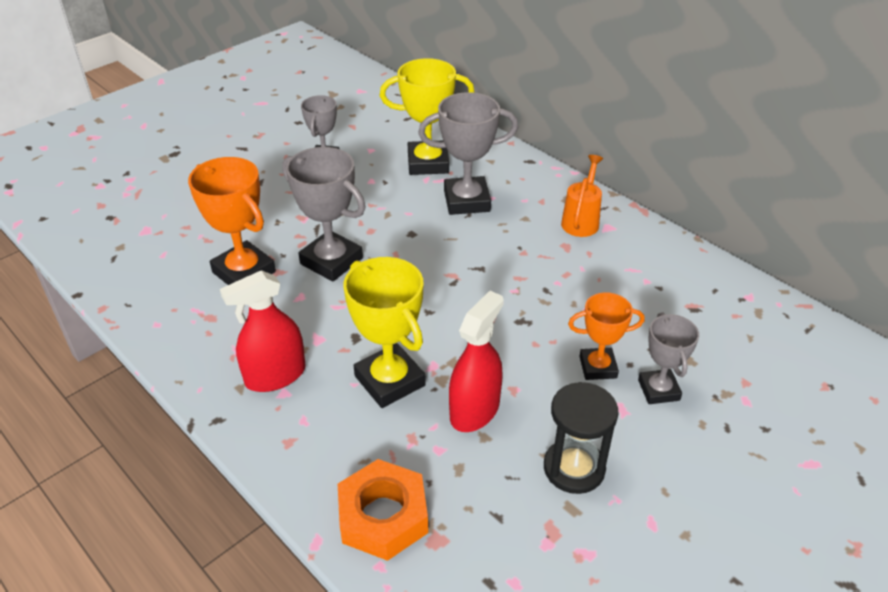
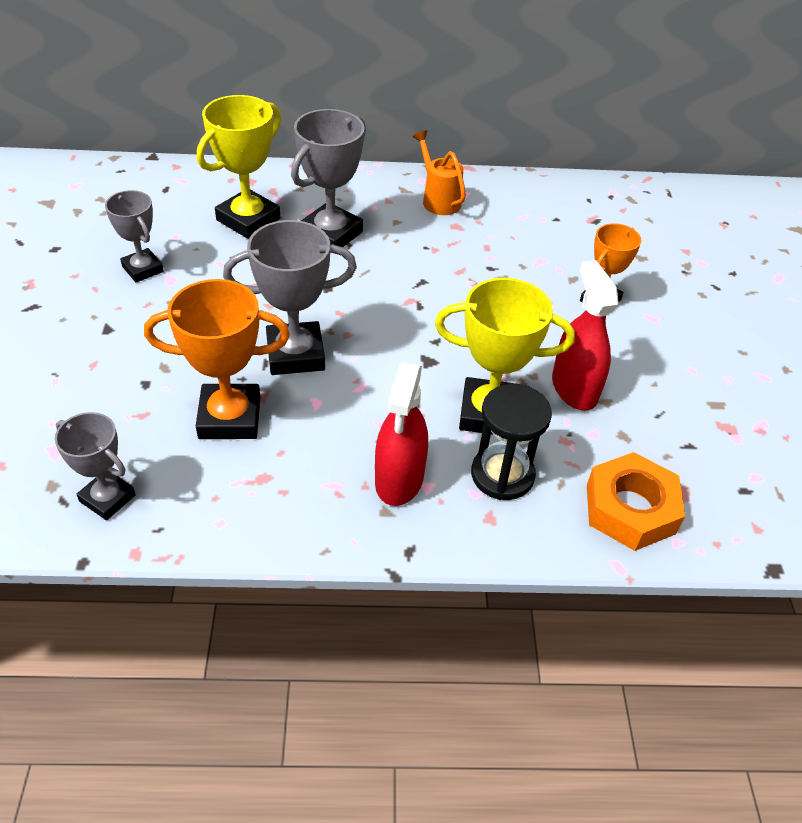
camera: 50 degrees left, 5 degrees up
(574, 468) = (682, 378): black hourglass -> black hourglass (502, 475)
(658, 390) = (652, 290): grey trophy -> grey trophy (107, 498)

